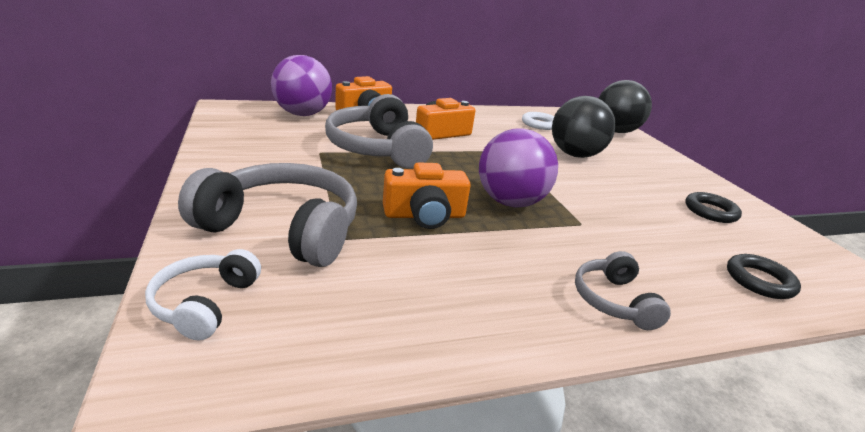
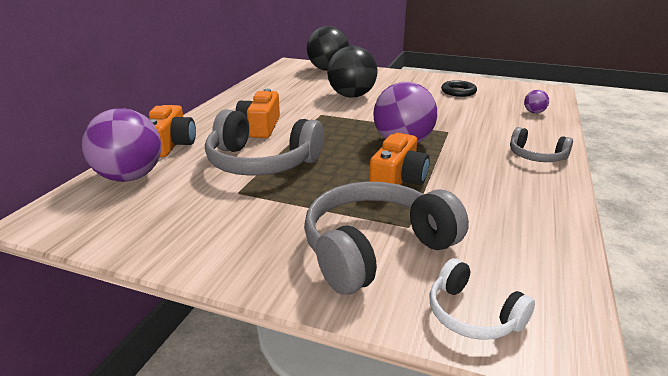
camera: 50 degrees left, 0 degrees up
(539, 124) = (287, 87): white ring -> none
(759, 281) = (534, 112): black ring -> purple ball

